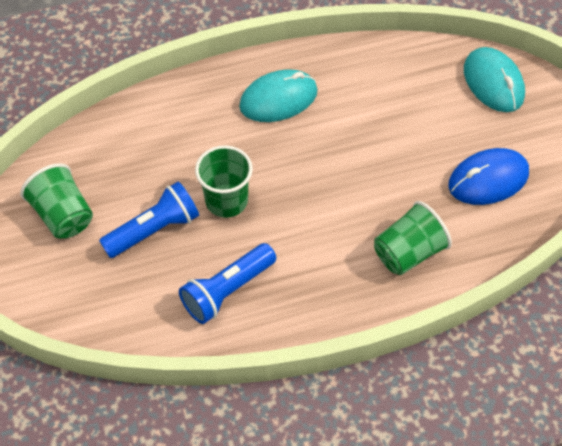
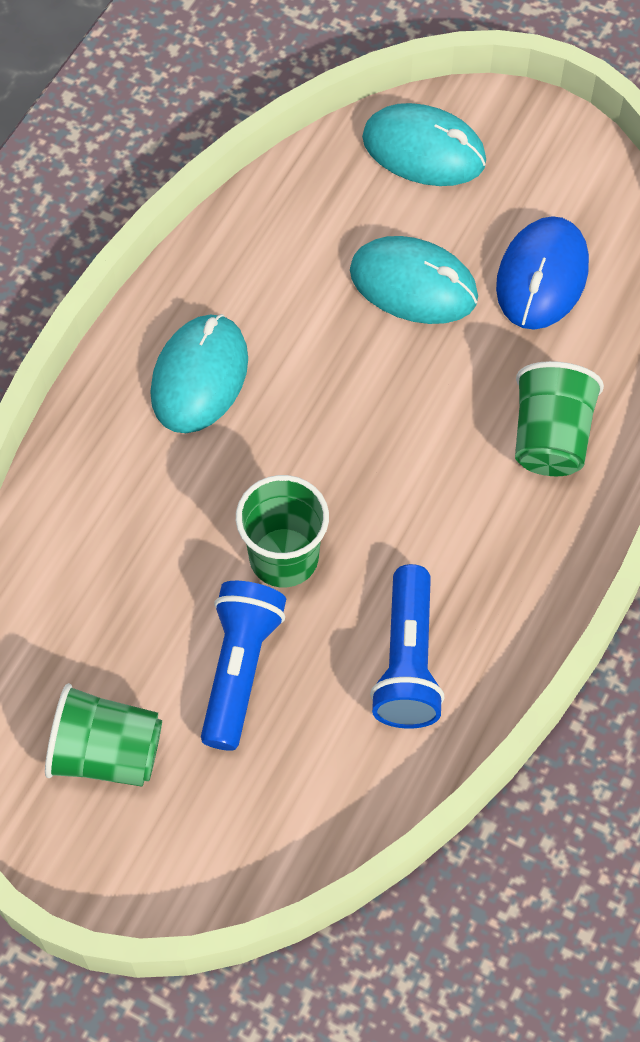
camera: 45 degrees left, 5 degrees up
(420, 135) = (413, 285): none -> turquoise mouse

